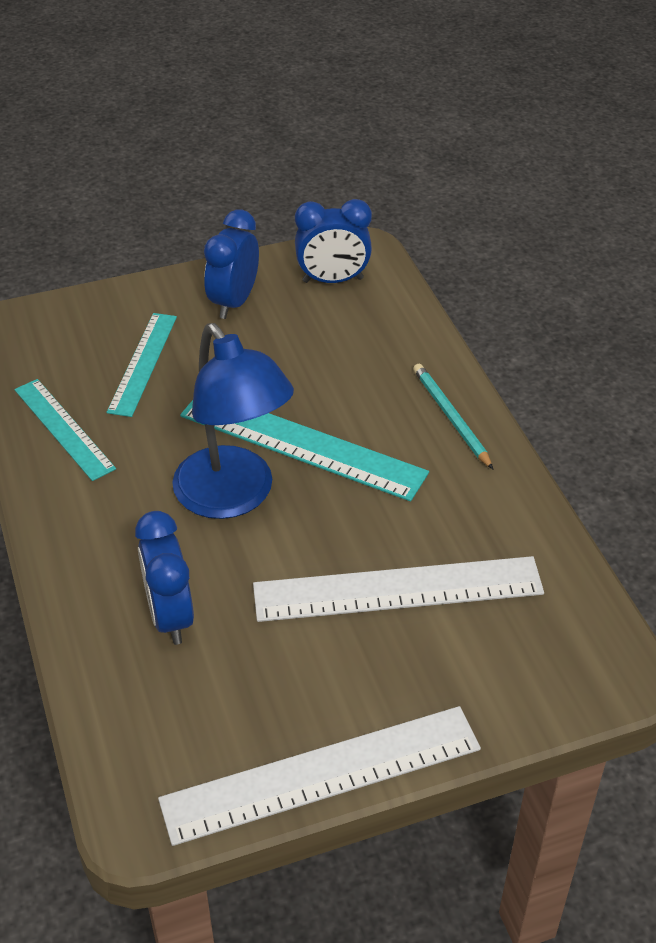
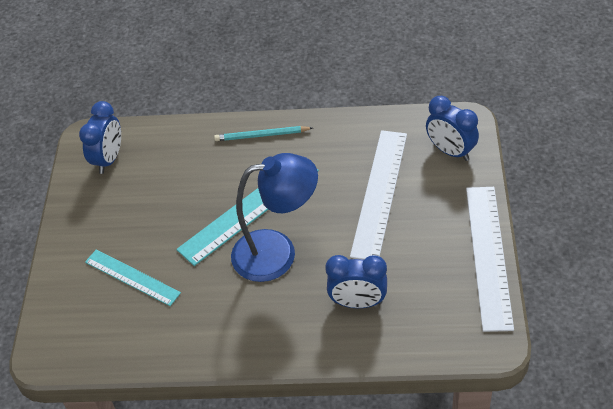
camera: 65 degrees left, 5 degrees up
(64, 428) = (172, 333): turquoise ruler -> none
(234, 302) = (99, 215): blue clock -> blue clock (450, 151)

